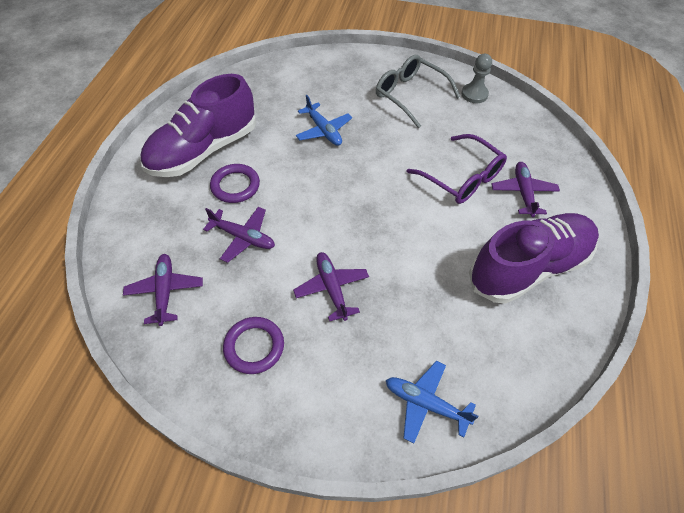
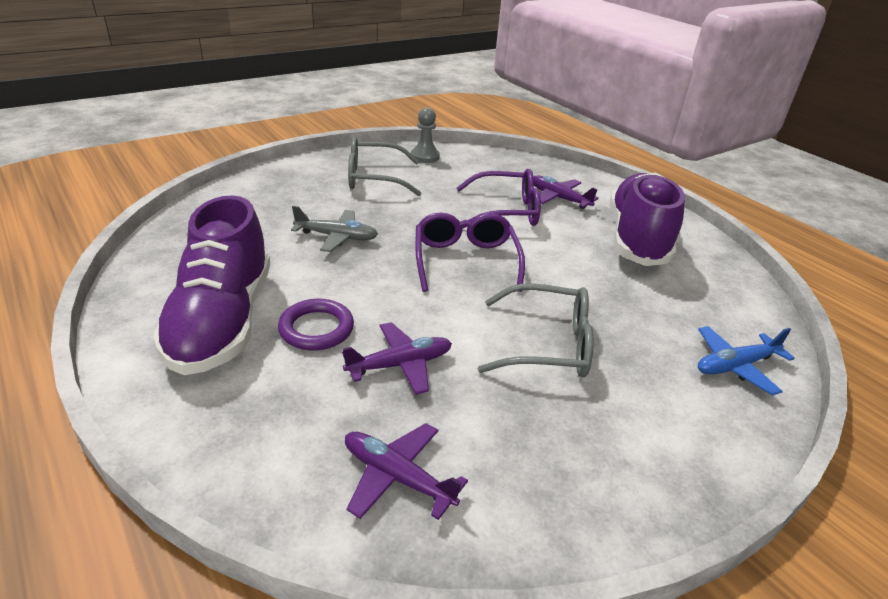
camera: 50 degrees left, 20 degrees down
(254, 347) = (566, 442): purple ring -> none
(323, 131) = (337, 237): blue plane -> grey plane
(331, 288) = (545, 344): purple plane -> grey glasses
(372, 199) = (465, 261): none -> purple glasses

